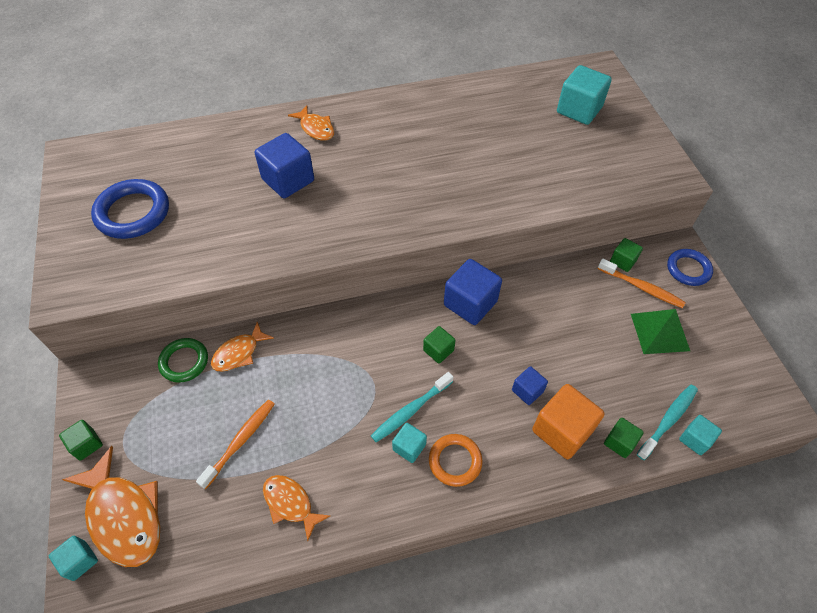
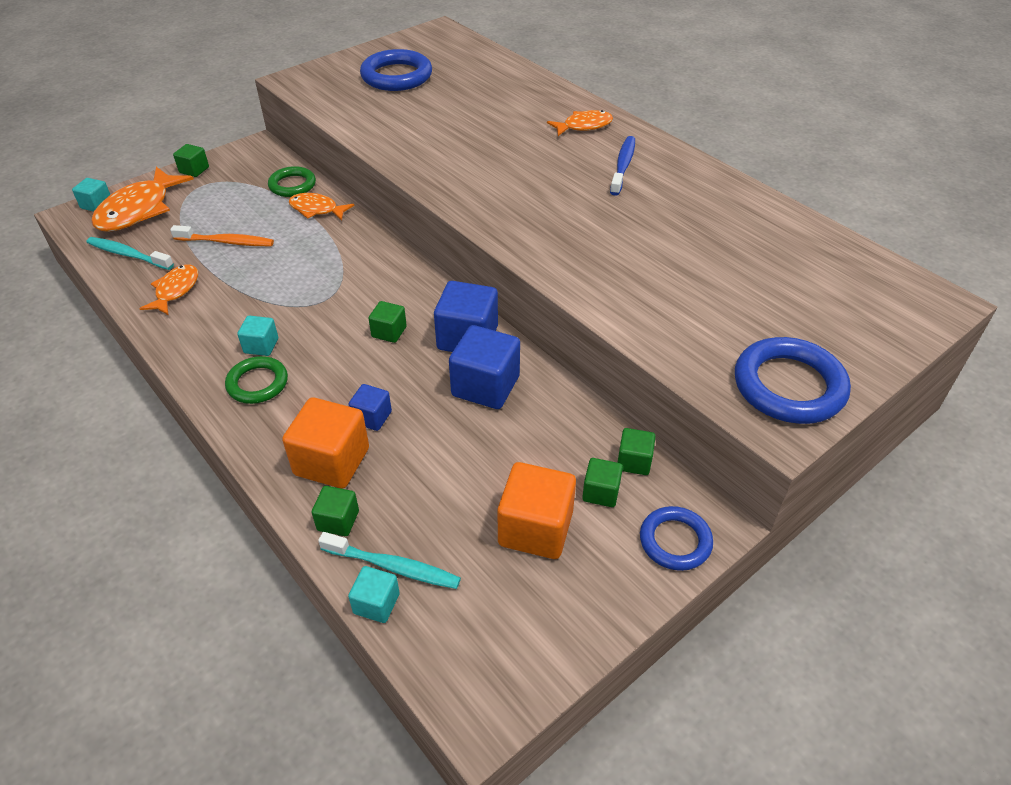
camera: 65 degrees right, 10 degrees down
(288, 180) = (498, 133): blue cube -> blue cube (485, 386)
(316, 128) = (584, 126): orange fish -> orange fish turned 135 degrees counterclockwise
(384, 130) = (623, 166): none -> blue toothbrush
(410, 410) = (304, 334): turquoise toothbrush -> turquoise toothbrush (128, 255)
(455, 461) = (257, 383): orange ring -> green ring
(579, 110) = (820, 301): turquoise cube -> none
(641, 287) = (601, 492): orange toothbrush -> green cube
(644, 157) = (789, 386): none -> blue ring
(660, 332) = (535, 529): green pyramid -> orange cube

